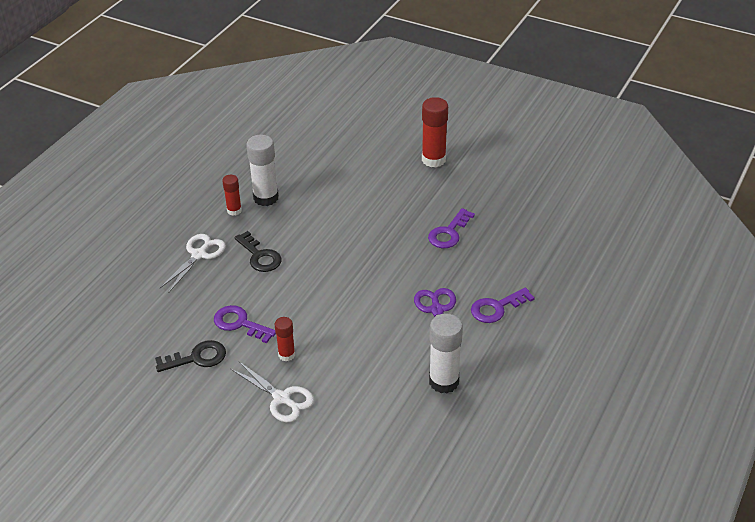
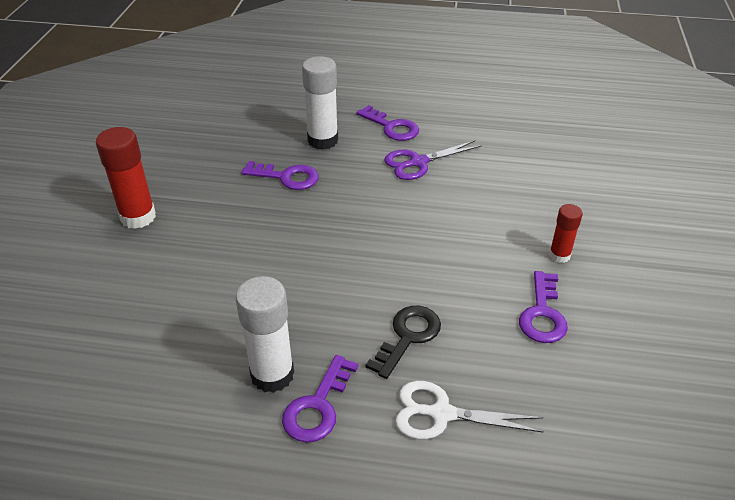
camera: 110 degrees left, 0 degrees up
(197, 358) = (627, 336): black key -> none
(234, 210) = (318, 406): red glue stick -> purple key
(282, 399) = (621, 240): white scissors -> none
(444, 381) = (510, 141): white glue stick -> white glue stick (323, 140)

